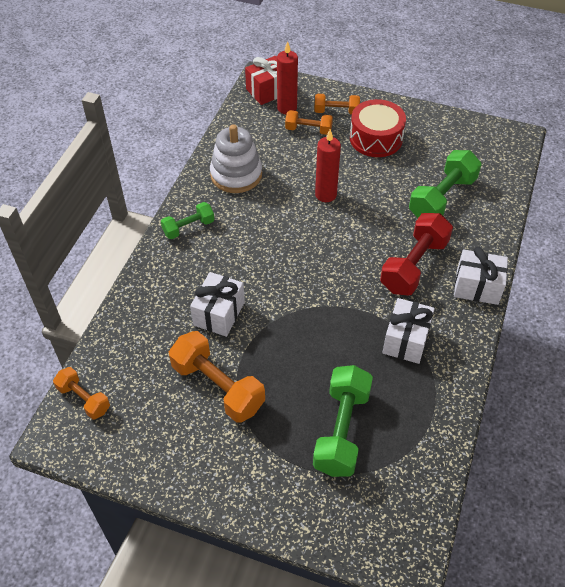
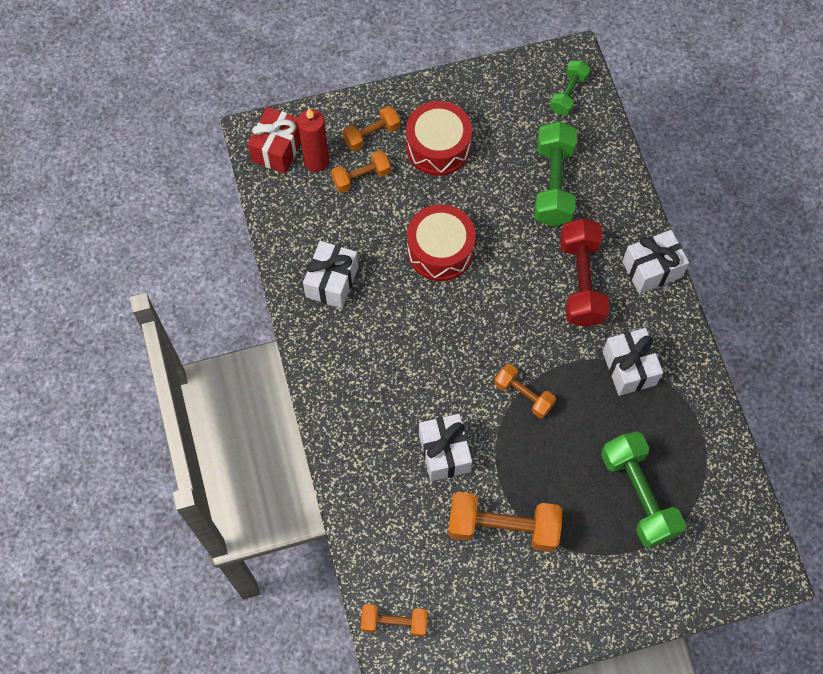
camera: 35 degrees left, 15 degrees up
(188, 227) = (336, 377): green dumbbell -> green dumbbell (568, 94)
(236, 175) = (332, 282): white stacking toy -> white gift
(309, 311) = (523, 395): none -> orange dumbbell
(325, 195) = (440, 250): red candle -> red drum

